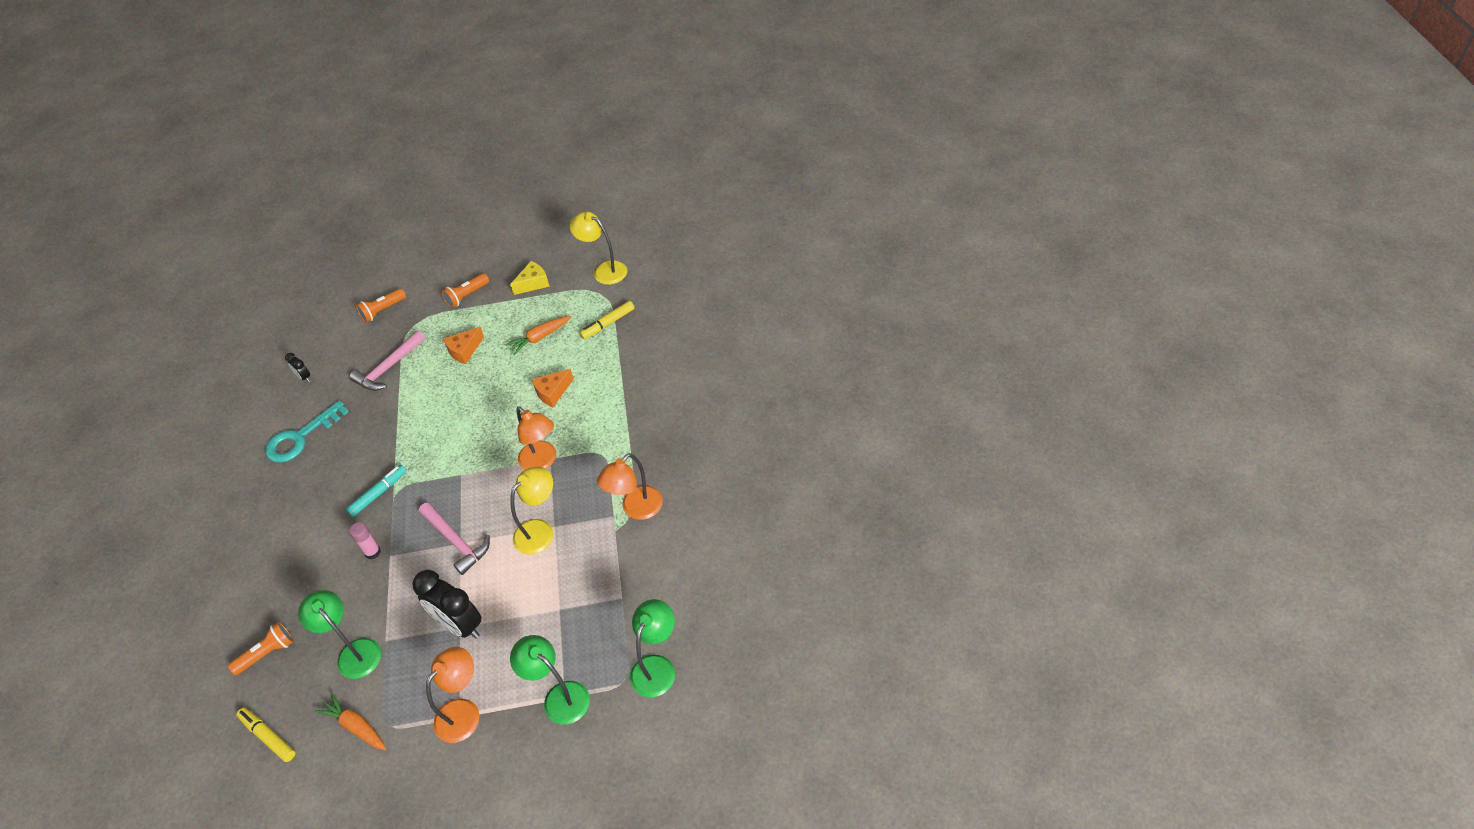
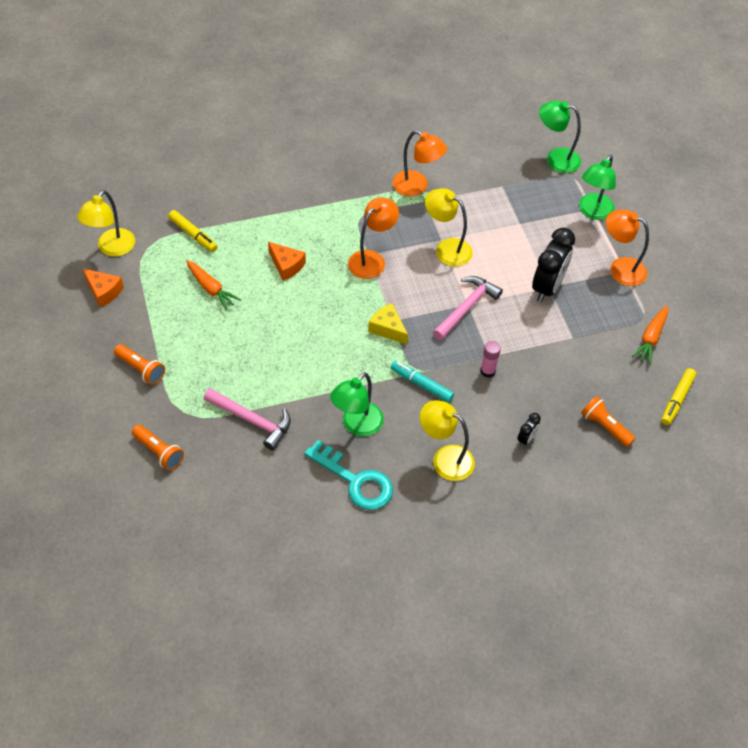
camera: 105 degrees left, 5 degrees up
(292, 506) = (445, 459): none -> yellow lamp
(304, 377) = (266, 507): black clock -> black clock (526, 439)
(354, 652) = (588, 358): green lamp -> green lamp (357, 425)
(464, 350) = (227, 353): orange cheese -> orange cheese (104, 291)
(533, 283) = (126, 309): yellow cheese -> yellow cheese (388, 328)

